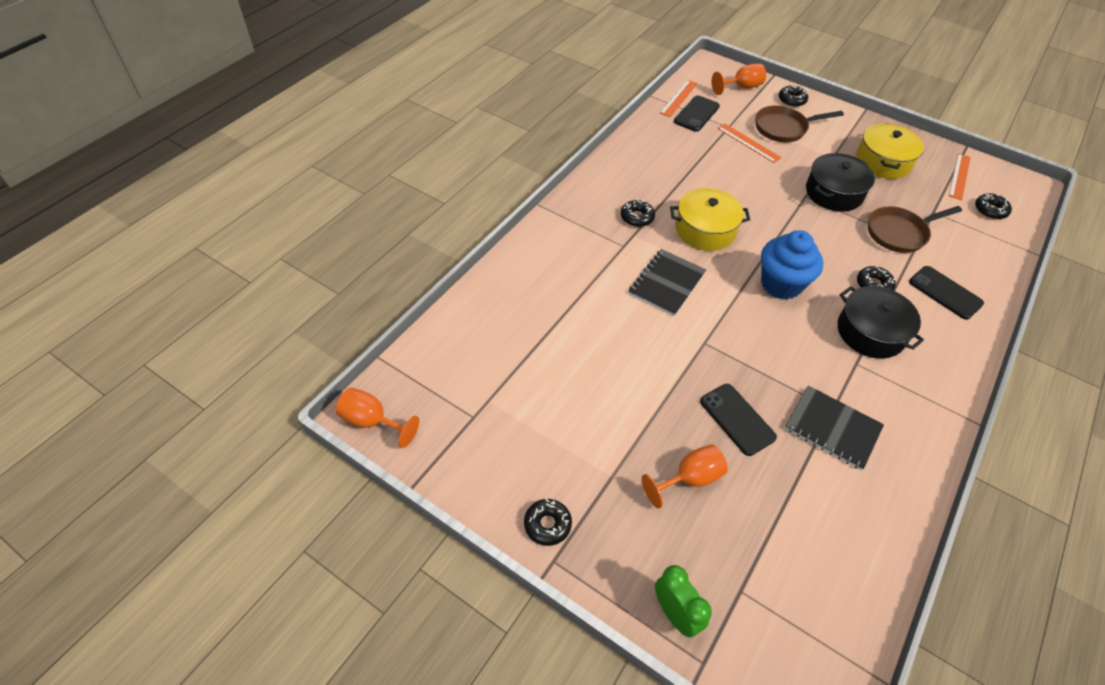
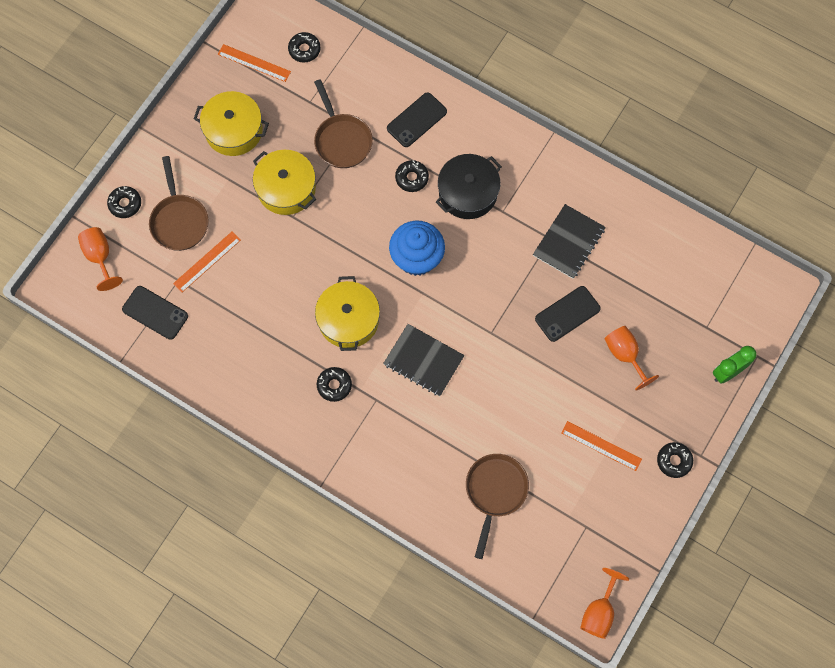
camera: 90 degrees left, 20 degrees up
(522, 334) = (495, 491): none -> brown pan
(679, 98) = (124, 330): orange ruler -> orange ruler (601, 446)
(833, 193) = (286, 188): black pot -> yellow pot

